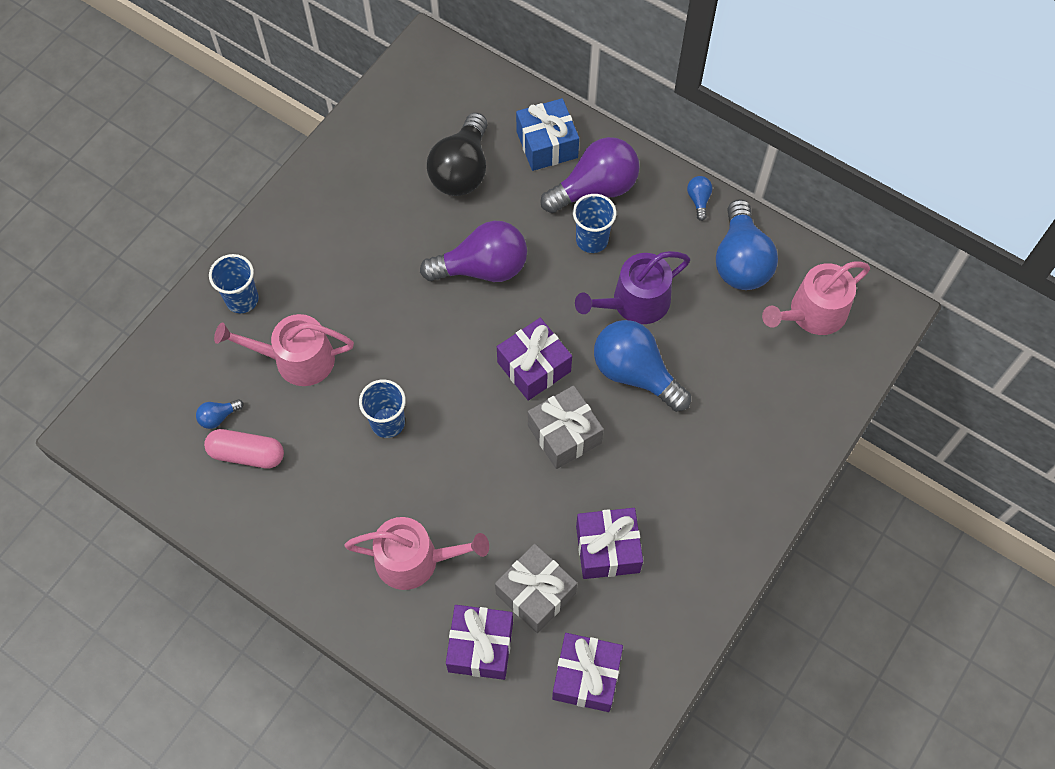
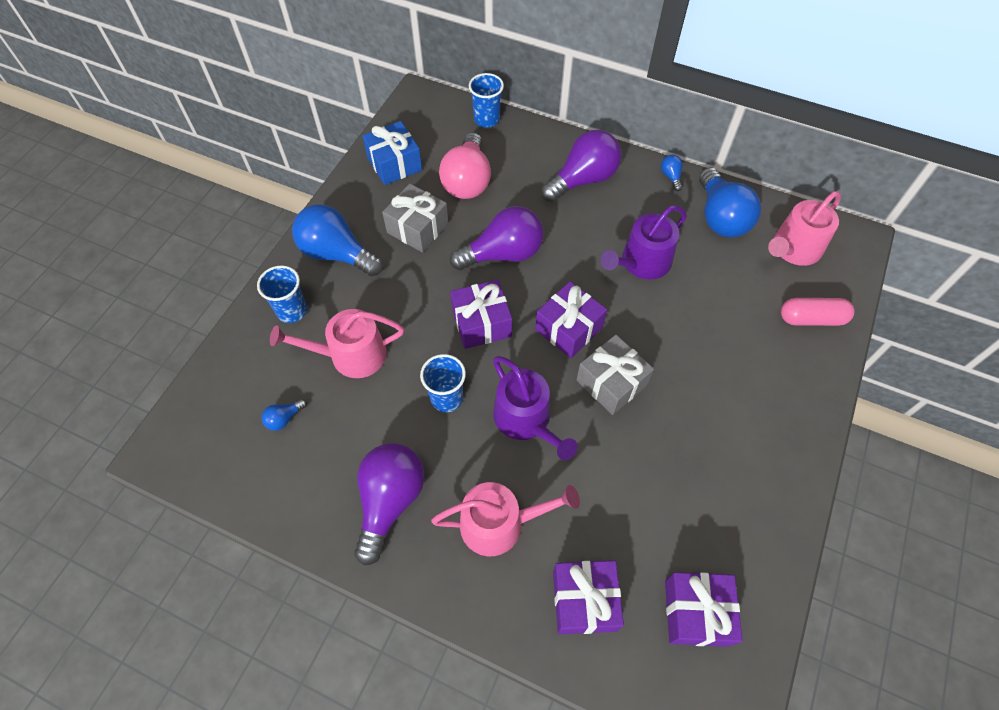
camera: 10 degrees left, 5 degrees down
(247, 454) = (317, 449): pink capsule -> pink capsule (811, 319)
(311, 519) = (390, 501): none -> purple light bulb
(462, 170) = (467, 181): black light bulb -> pink light bulb
(465, 459) = (526, 420): none -> purple watering can
(535, 593) = (624, 537): grey gift -> grey gift (417, 228)
(547, 144) = (534, 152): blue gift -> blue gift (394, 164)
(592, 240) = (591, 219): blue cup -> blue cup (486, 119)
(607, 549) = (680, 481): purple gift -> purple gift (481, 323)
(635, 373) = (659, 320): blue light bulb -> blue light bulb (337, 254)

